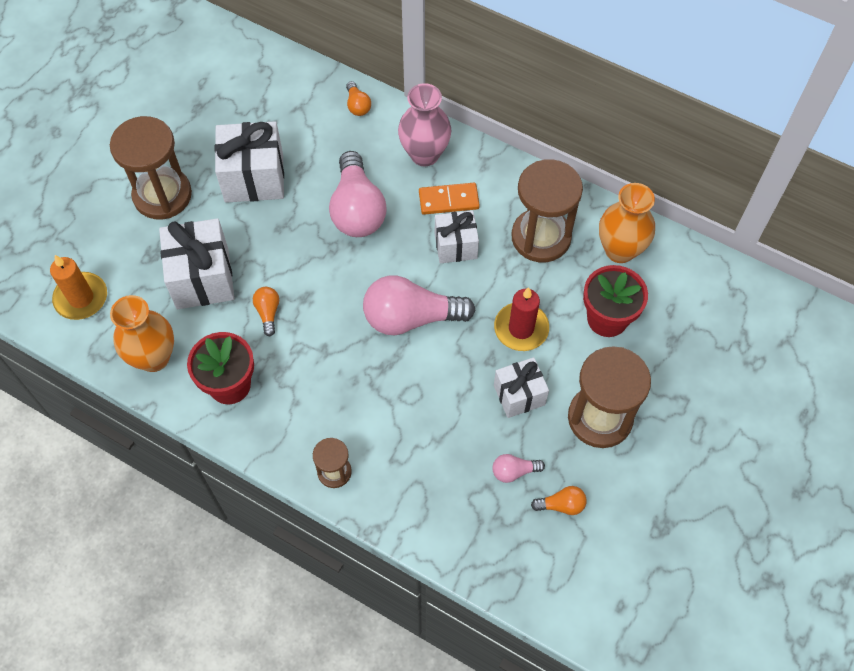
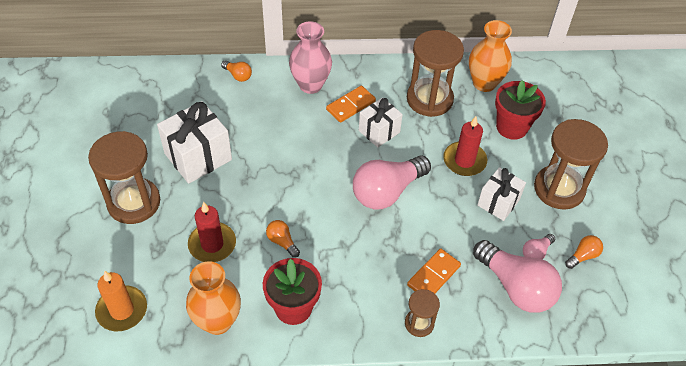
camera: 35 degrees left, 10 degrees down
(202, 278) = (212, 244): white gift -> red candle
(357, 209) = (292, 141): pink light bulb -> pink light bulb (515, 287)
(387, 433) = (433, 276): none -> orange domino

